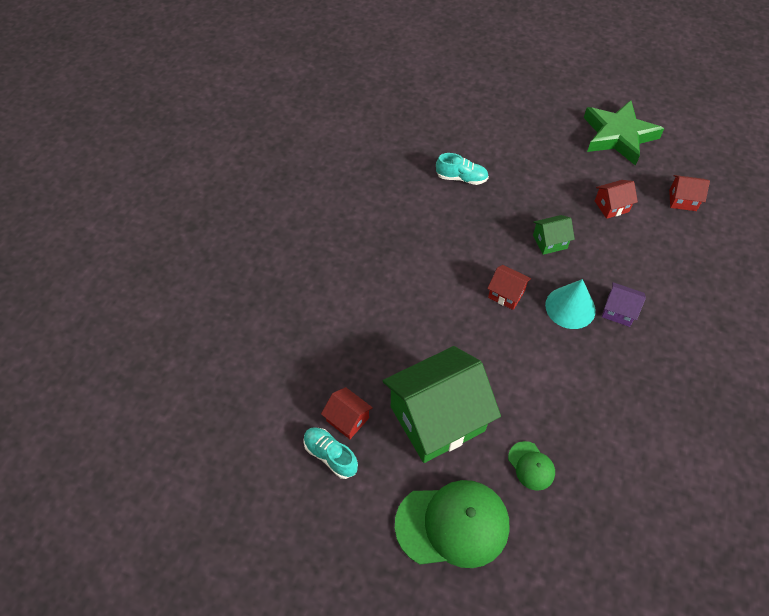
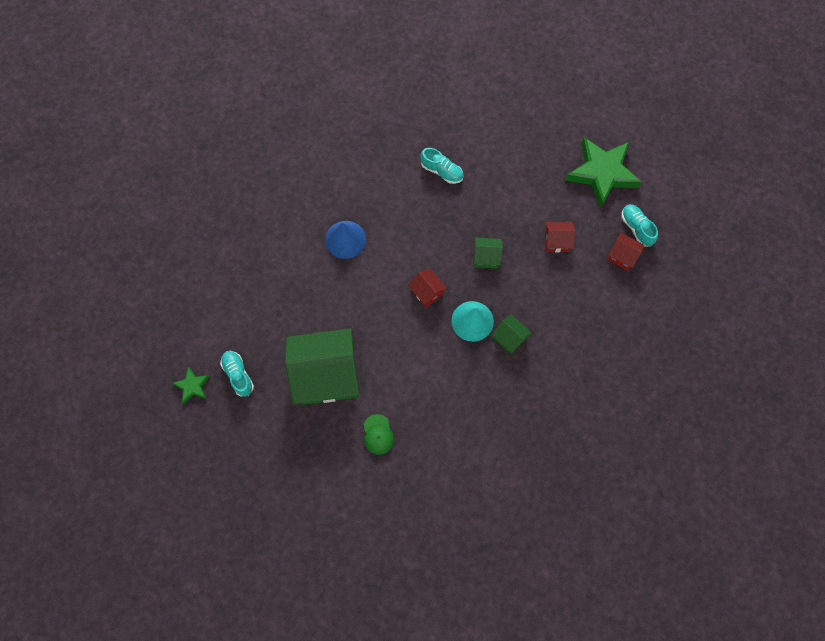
camera: 20 degrees right, 15 degrees up
(278, 489) = (192, 386): none -> green star
(347, 419) = (261, 352): red house -> none
(391, 270) = (345, 239): none -> blue cone
(452, 524) = (302, 455): green cap -> none
(618, 311) = (509, 338): purple house -> green house
(680, 172) = (636, 228): none -> turquoise shoe

